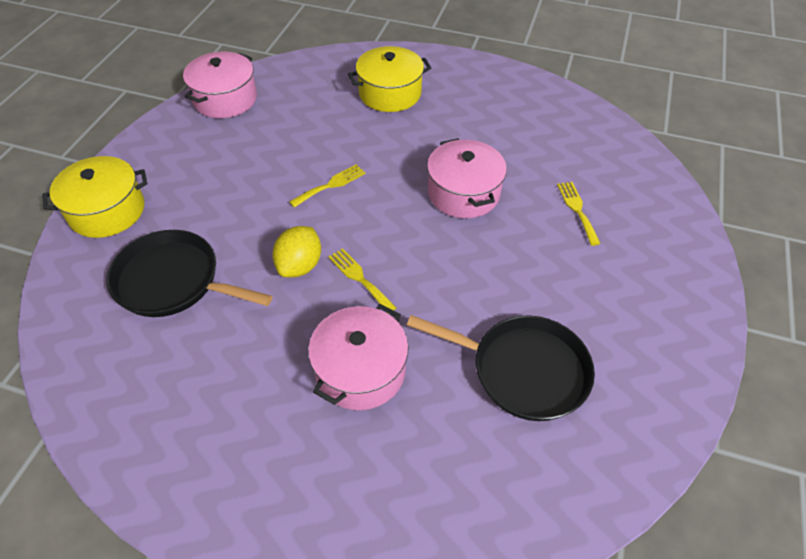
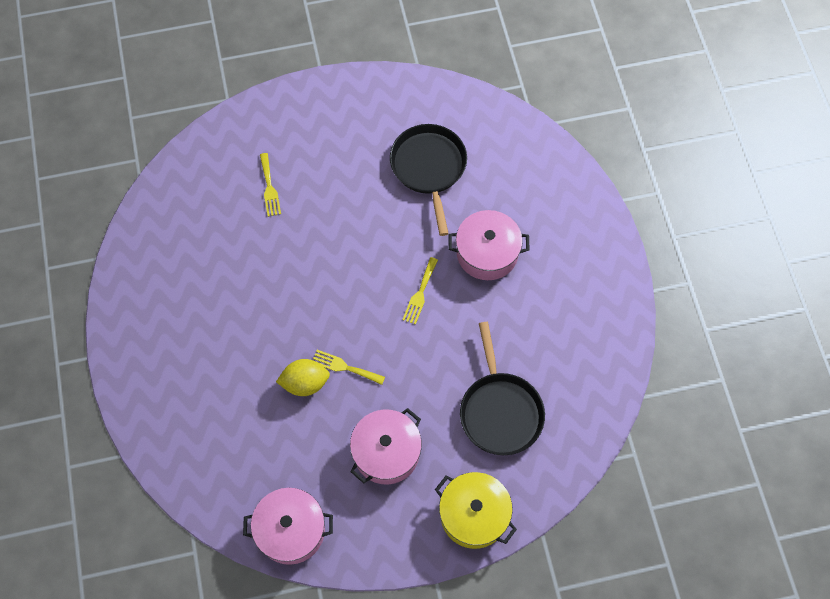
camera: 120 degrees left, 15 degrees up
(300, 265) = (434, 338): yellow lemon -> yellow lemon (305, 383)
(390, 93) = (201, 390): yellow pot -> none
(463, 193) = (297, 269): pink pot -> pink pot (386, 452)
(577, 210) = (269, 188): yellow fork -> yellow fork turned 60 degrees counterclockwise

